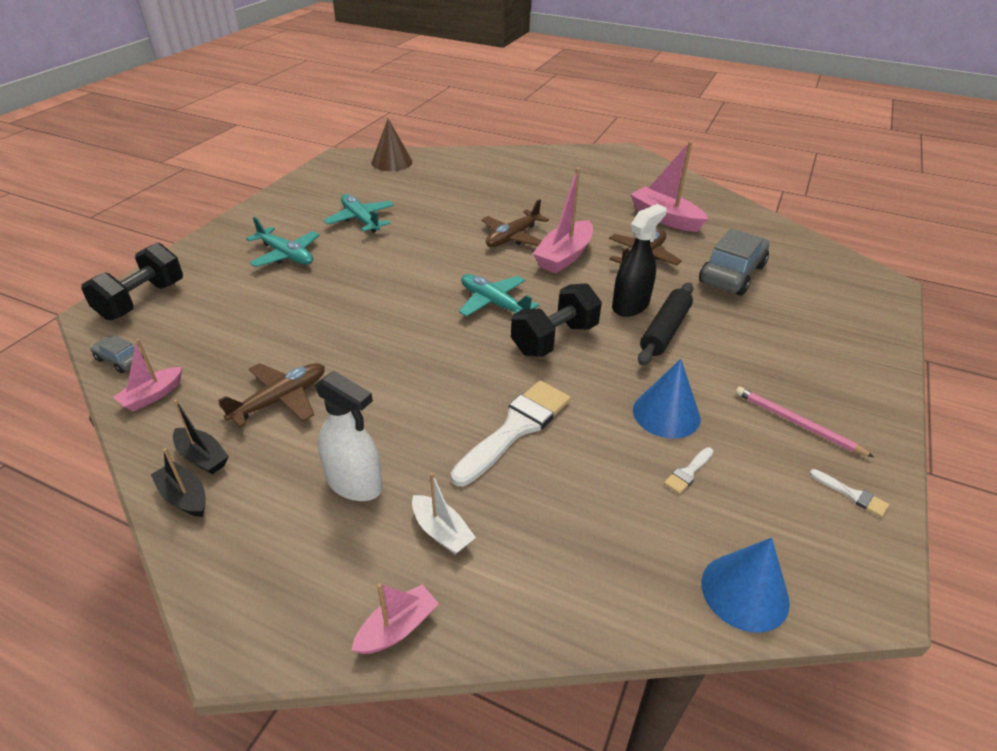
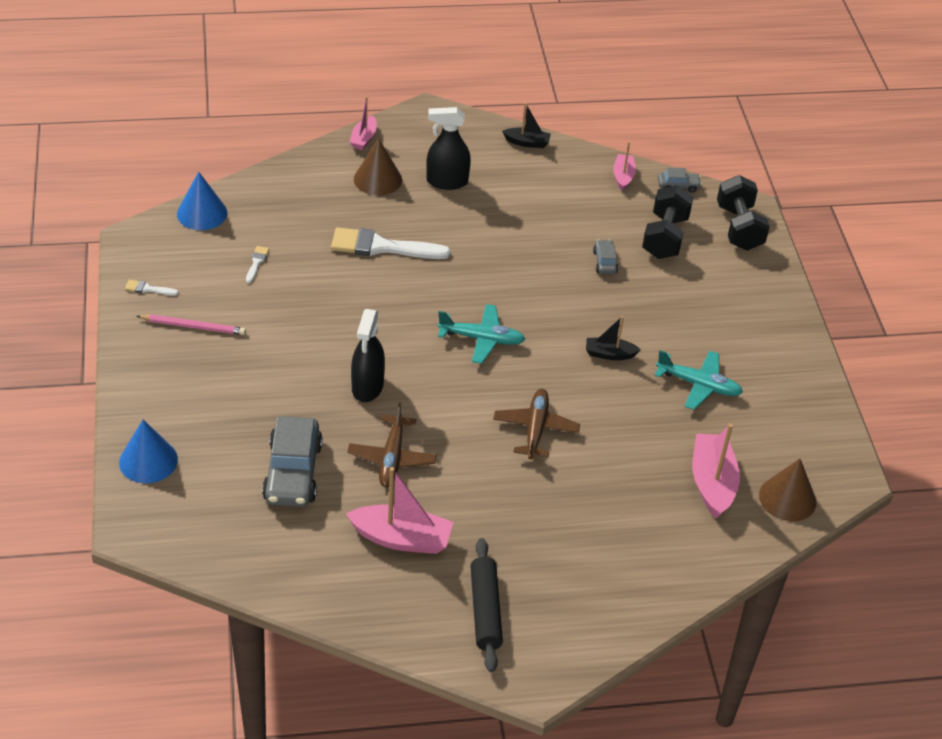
camera: 145 degrees right, 5 degrees up
(202, 457) = (545, 161): black boat -> black boat (609, 354)
(280, 399) = (545, 205): brown plane -> none
(286, 255) = (703, 313): turquoise plane -> none
(304, 320) = (605, 262): none -> grey car
(354, 483) = (447, 182): white spray bottle -> black spray bottle
(441, 532) = (377, 179): white boat -> brown cone
(516, 428) = (382, 247): white brush -> white brush turned 90 degrees clockwise
(554, 339) = (407, 325): black dumbbell -> black dumbbell (665, 237)
(564, 256) = (466, 423): pink boat -> pink boat (712, 483)
(665, 330) = (324, 371): black rolling pin -> black rolling pin (485, 610)
(666, 414) = (288, 297): blue cone -> blue cone (148, 461)

